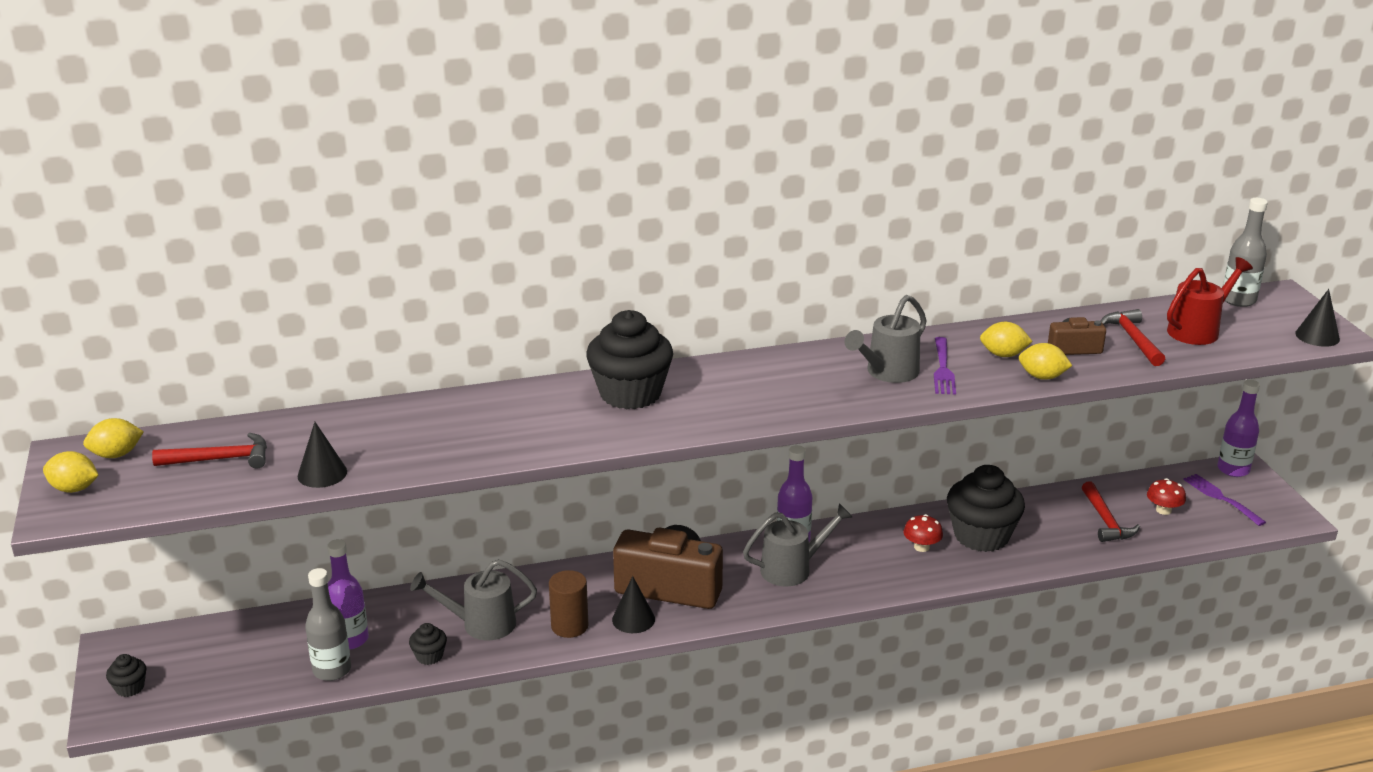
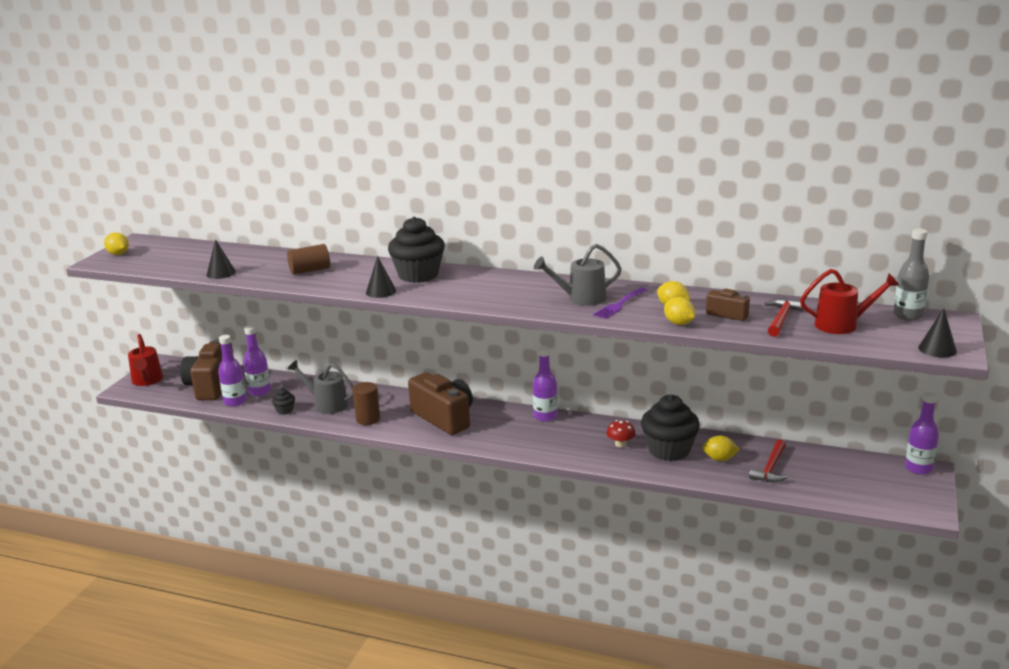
camera: 35 degrees right, 5 degrees down
(116, 455) = (154, 245): yellow lemon -> yellow lemon (719, 459)
(130, 688) = (147, 381): black cupcake -> red watering can
(220, 459) = (190, 257): red hammer -> none
(256, 658) = (211, 386): none -> brown camera
(332, 670) = (235, 402): grey bottle -> purple bottle
(460, 429) = (310, 270): none -> brown cylinder
(633, 619) = (404, 427): black cone -> black cone (381, 291)
(793, 569) = (525, 431): grey watering can -> none
(1163, 510) = (825, 475): red mushroom -> none
(1221, 498) = (883, 482): purple fork -> none

